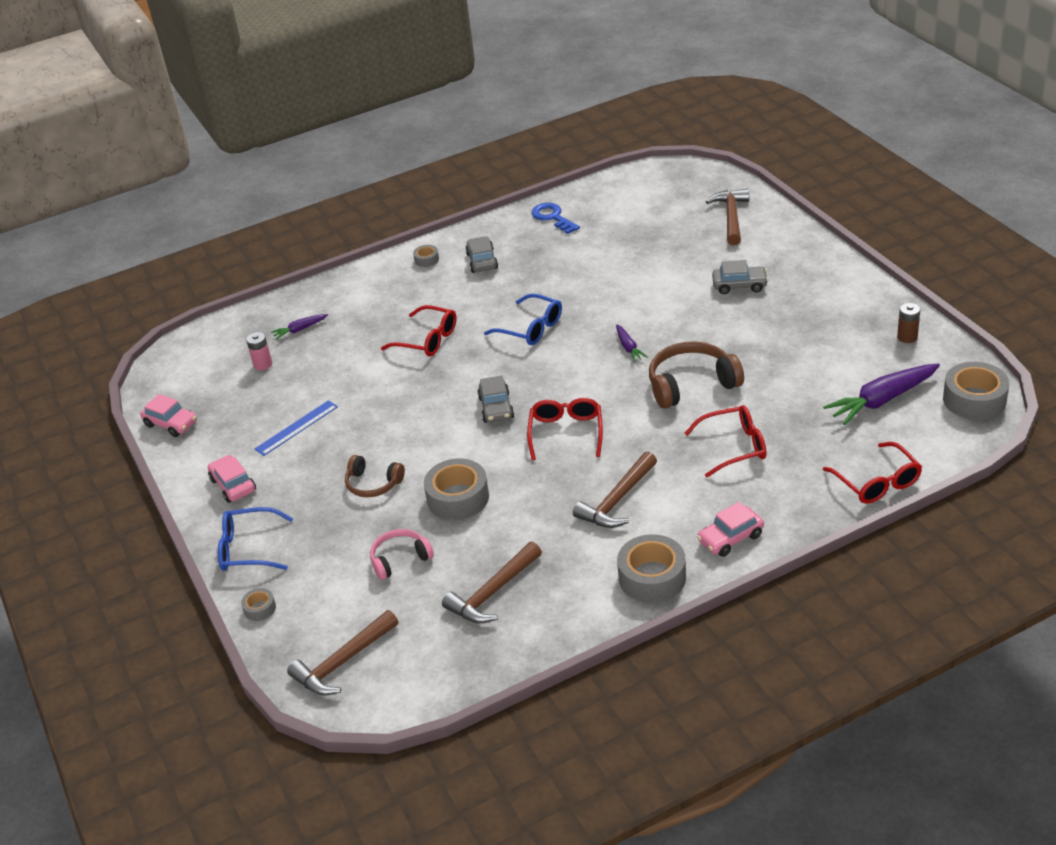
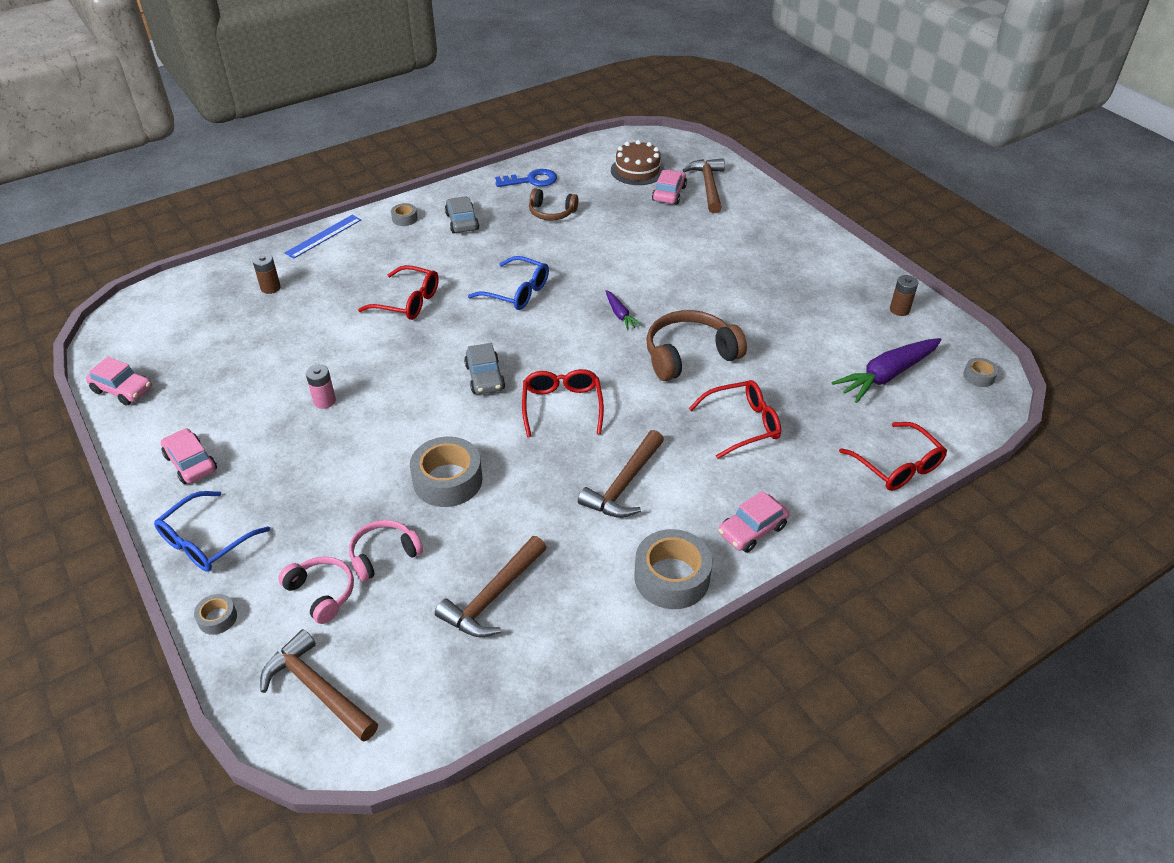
camera: 10 degrees left, 5 degrees up
(248, 549) = (206, 541): blue glasses -> blue glasses turned 45 degrees counterclockwise
(263, 364) = (229, 325): pink battery -> pink battery (324, 401)
(296, 428) = (265, 397): blue ruler -> blue ruler (323, 236)
(300, 329) = (270, 288): purple carrot -> brown battery
(343, 662) = (317, 689): brown hammer -> brown hammer turned 90 degrees clockwise
(346, 589) = (321, 593): none -> pink headphones
(373, 484) = (352, 463): brown headphones -> brown headphones (551, 212)
(553, 217) = (531, 180): blue key -> blue key turned 120 degrees clockwise
(660, 203) = (637, 170): none -> brown cake
(690, 226) = (669, 194): none -> pink car
(739, 285) = (725, 253): grey car -> none
(974, 399) = (978, 376): grey tape -> grey tape, size x0.48

